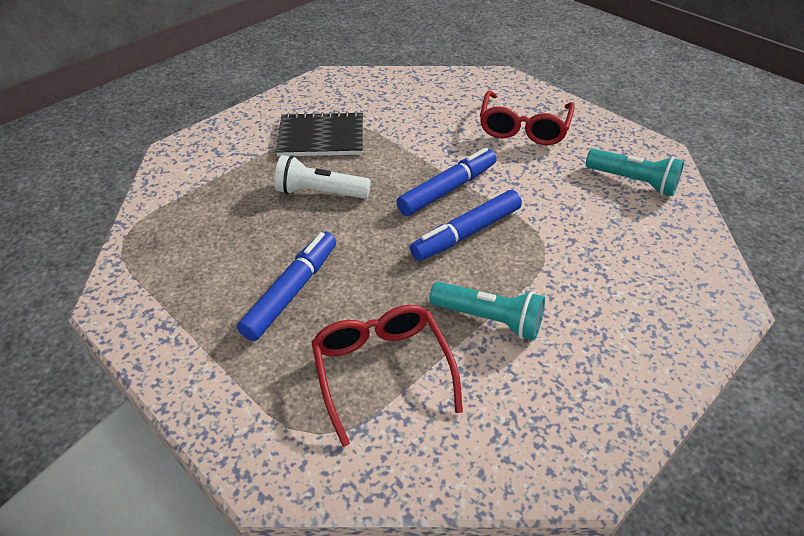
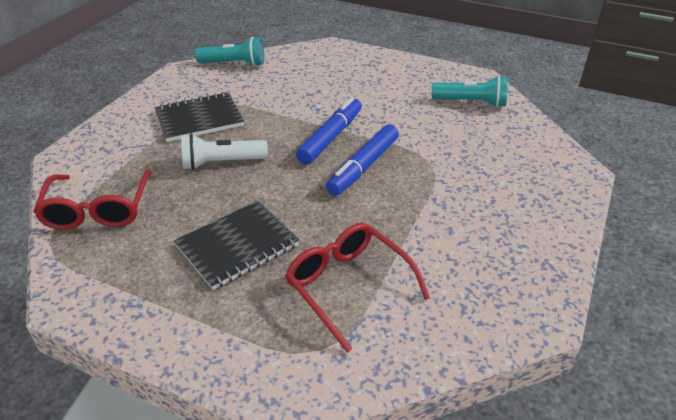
camera: 20 degrees left, 5 degrees down
(291, 291) = (237, 246): blue marker -> black notebook
(489, 319) = (414, 225): turquoise flashlight -> turquoise flashlight (234, 63)
(523, 128) = (368, 80): red glasses -> red glasses (97, 210)

